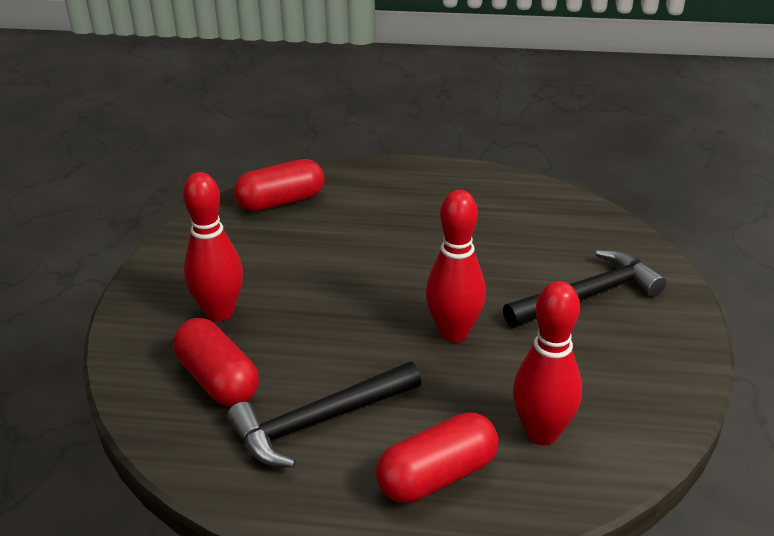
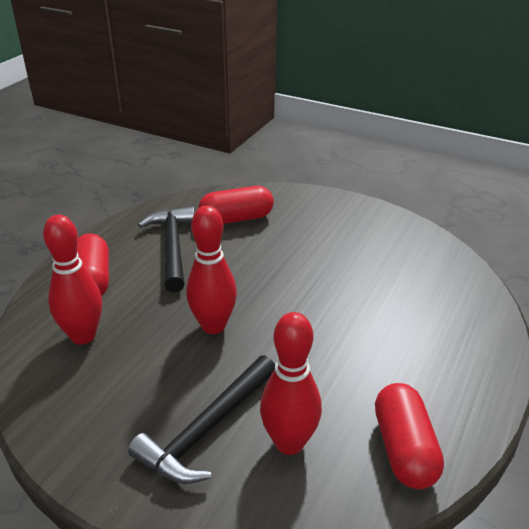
camera: 110 degrees right, 0 degrees up
(219, 312) = (303, 227): red bowling pin -> red bowling pin (289, 443)
(281, 201) = (446, 276): red capsule -> red capsule (404, 449)
(588, 296) = (207, 429): black hammer -> black hammer turned 45 degrees clockwise

